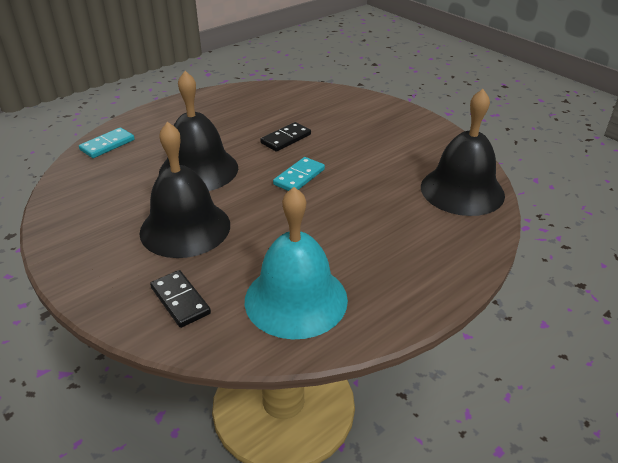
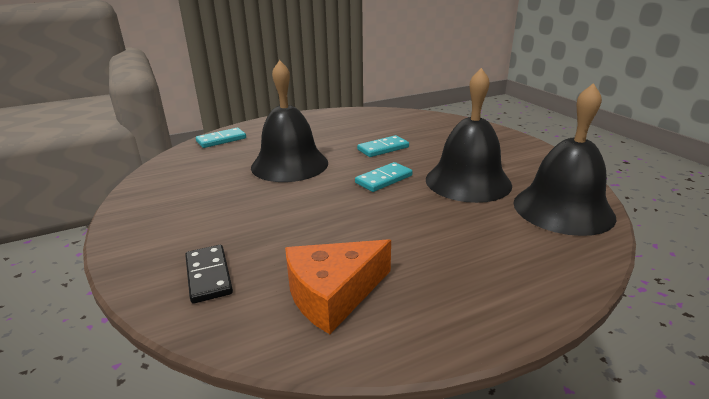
camera: 15 degrees right, 10 degrees down
(185, 228) = (251, 209): black bell -> black bell (468, 181)
(286, 139) = (383, 148): black domino -> turquoise domino
(296, 299) = (333, 294): turquoise bell -> orange cheese

